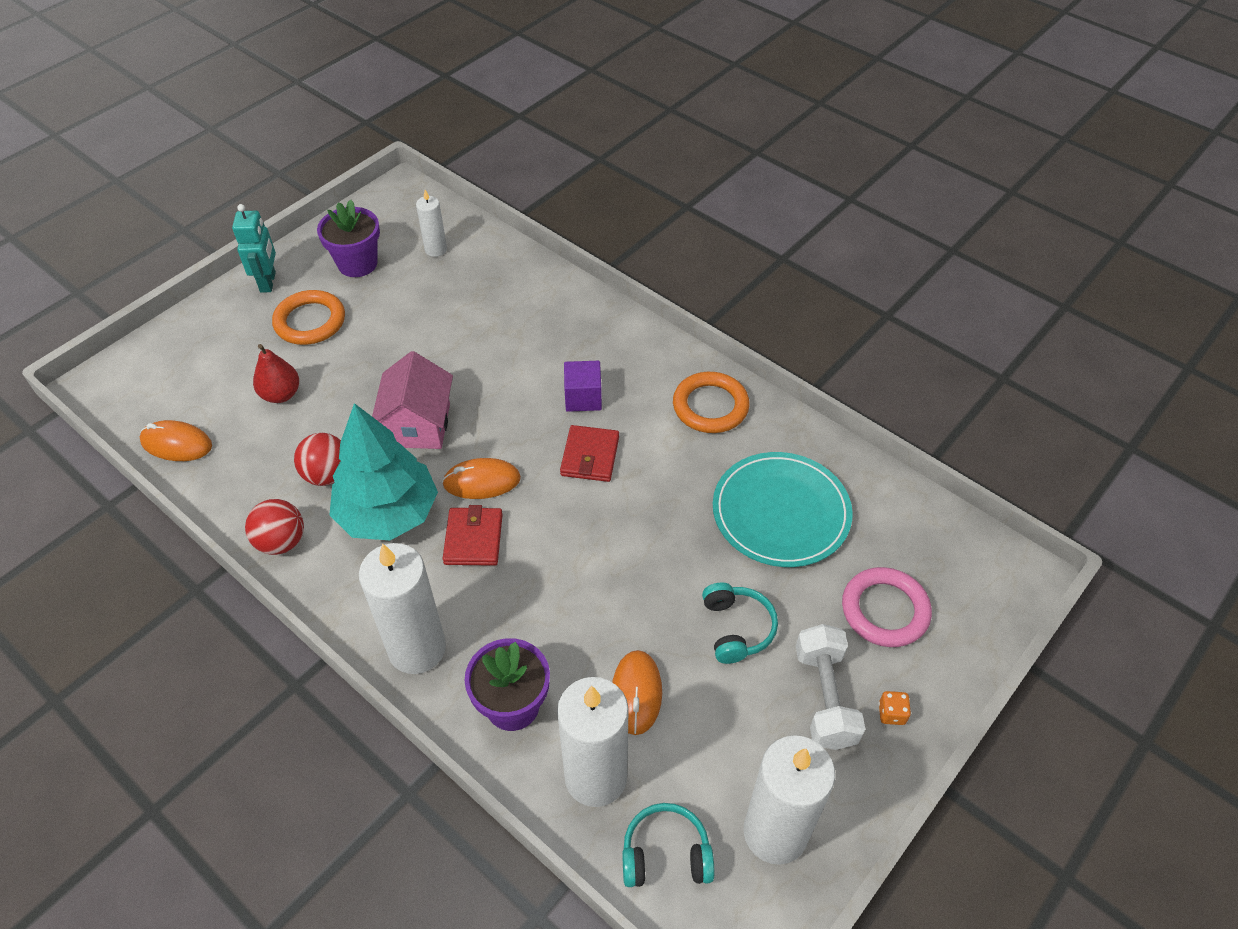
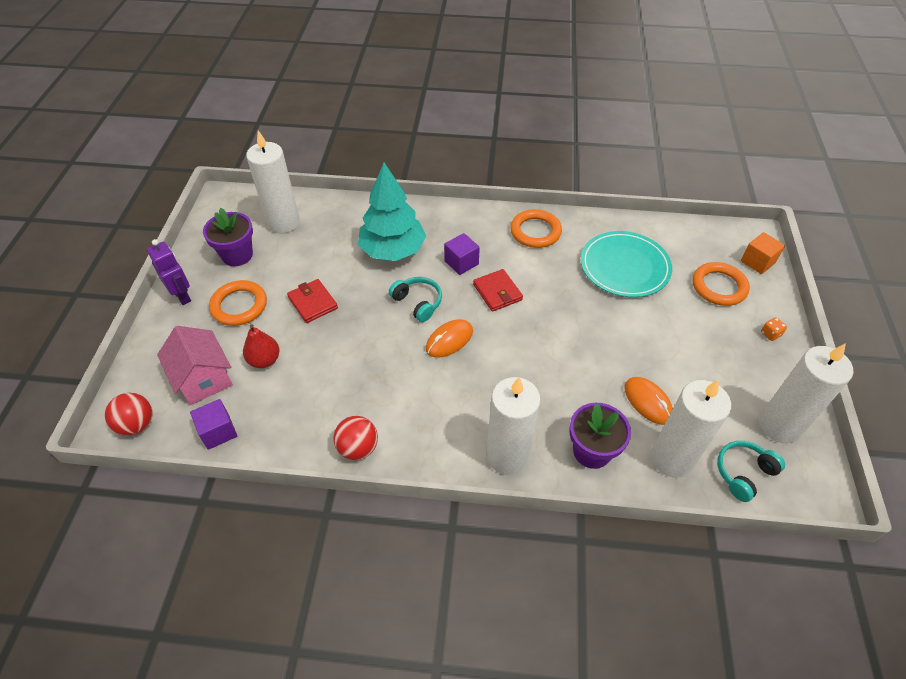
camera: 35 degrees left, 0 degrees up
(176, 444) = (218, 431): orange mouse -> purple cube
(268, 282) = (182, 296): turquoise robot -> purple robot
(327, 475) = (347, 391): red ball -> red ball (137, 424)
(388, 513) = (411, 391): turquoise tree -> turquoise tree (392, 250)
(418, 425) = (377, 329): pink house -> pink house (203, 378)
(436, 249) = (283, 222): white candle -> white candle, size x1.93
(473, 539) = (477, 375): red wallet -> red wallet (313, 303)
(737, 628) = (662, 337): turquoise headphones -> turquoise headphones (418, 302)
(825, 697) = (735, 345): white dumbbell -> none
(885, 610) = (719, 287): pink ring -> orange ring
(980, 610) = (757, 262): none -> orange cube

